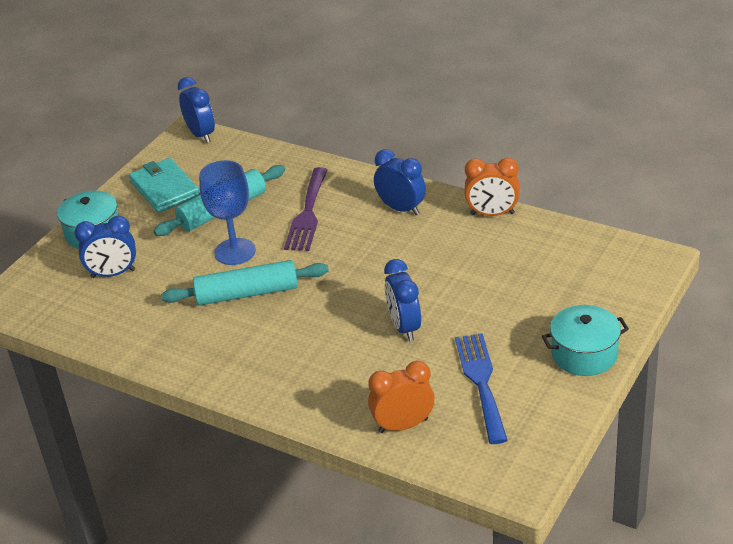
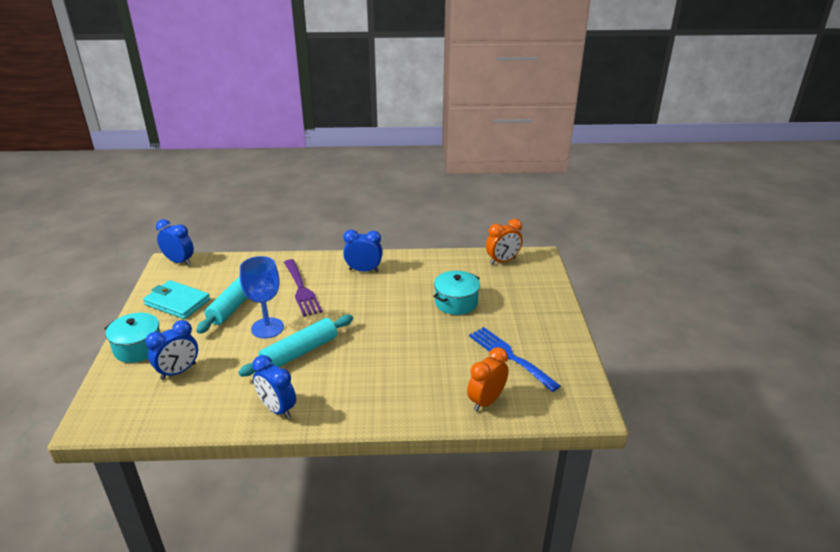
camera: 35 degrees left, 5 degrees down
(404, 327) = (430, 339): blue clock -> blue clock (277, 409)
(492, 214) = (424, 258): orange clock -> orange clock (502, 261)
(584, 354) = (553, 320): turquoise pot -> turquoise pot (456, 302)

